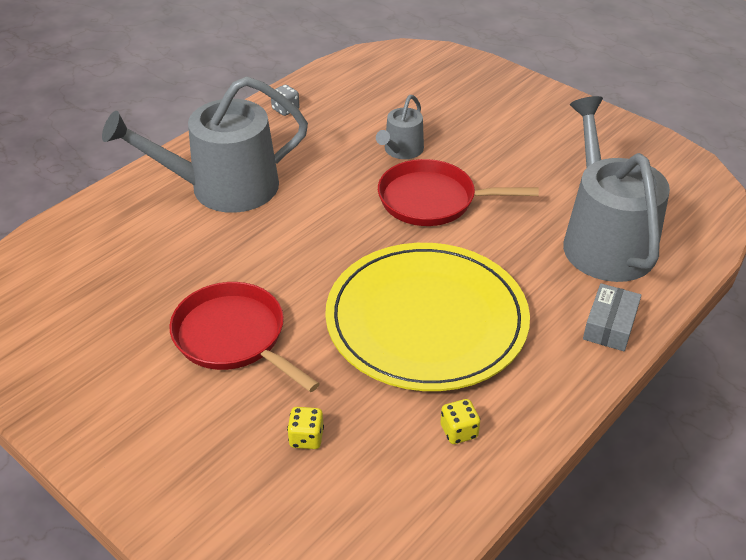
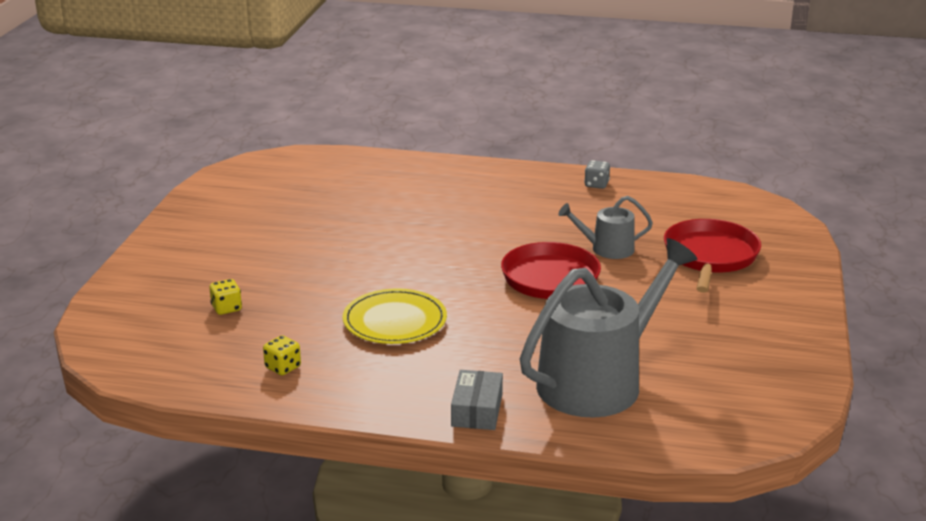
camera: 60 degrees right, 15 degrees down
(223, 188) = (462, 194): grey watering can -> none
(233, 337) = (301, 251): red pan -> red pan (710, 256)
(426, 320) = (394, 321): yellow plate -> yellow plate, size x0.54
(609, 325) = (477, 410): grey box -> grey box turned 75 degrees counterclockwise

